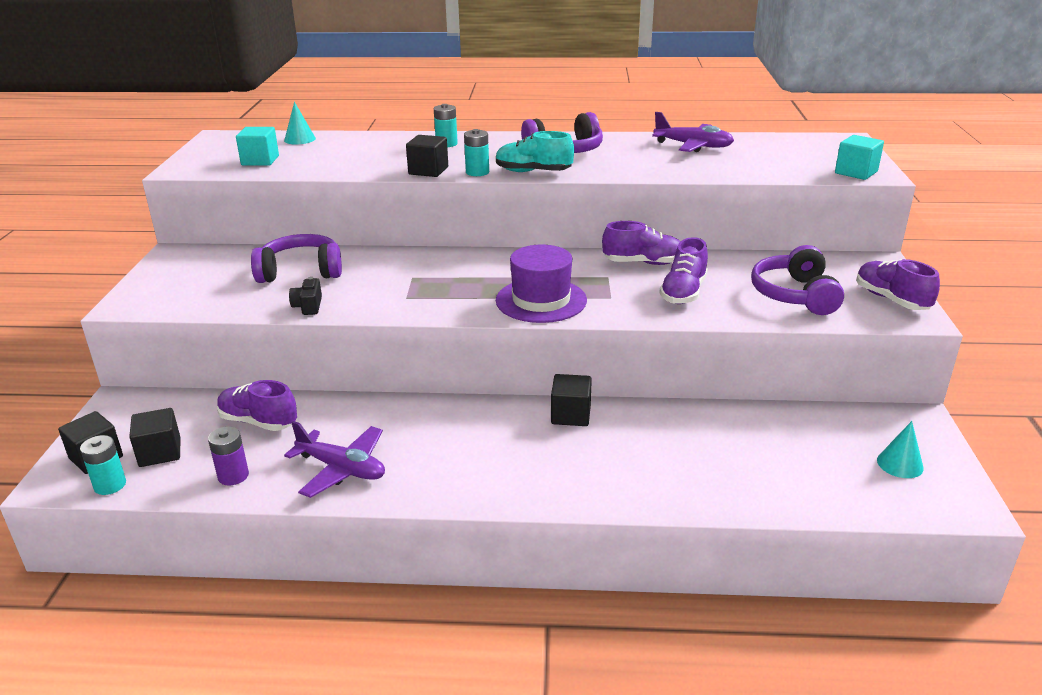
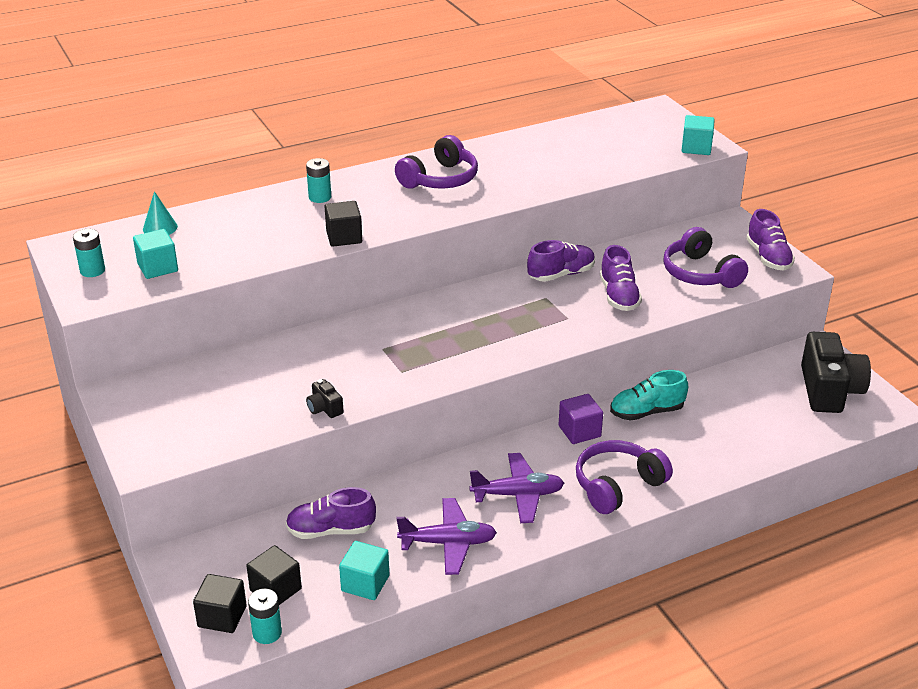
camera: 30 degrees left, 5 degrees up
(233, 476) = (365, 583): purple battery -> turquoise cube
(301, 272) = (272, 374): purple headphones -> purple headphones (617, 485)
(477, 172) = (391, 227): turquoise battery -> turquoise battery (92, 270)
(533, 172) = (440, 214): turquoise shoe -> turquoise shoe (646, 412)
(541, 300) = (516, 338): purple hat -> none
(571, 415) = (579, 431): black cube -> purple cube
(693, 146) = (544, 146): purple plane -> purple plane (518, 495)
(891, 299) = (768, 257): purple shoe -> purple shoe turned 135 degrees counterclockwise
(900, 464) = (829, 390): turquoise cone -> black camera

